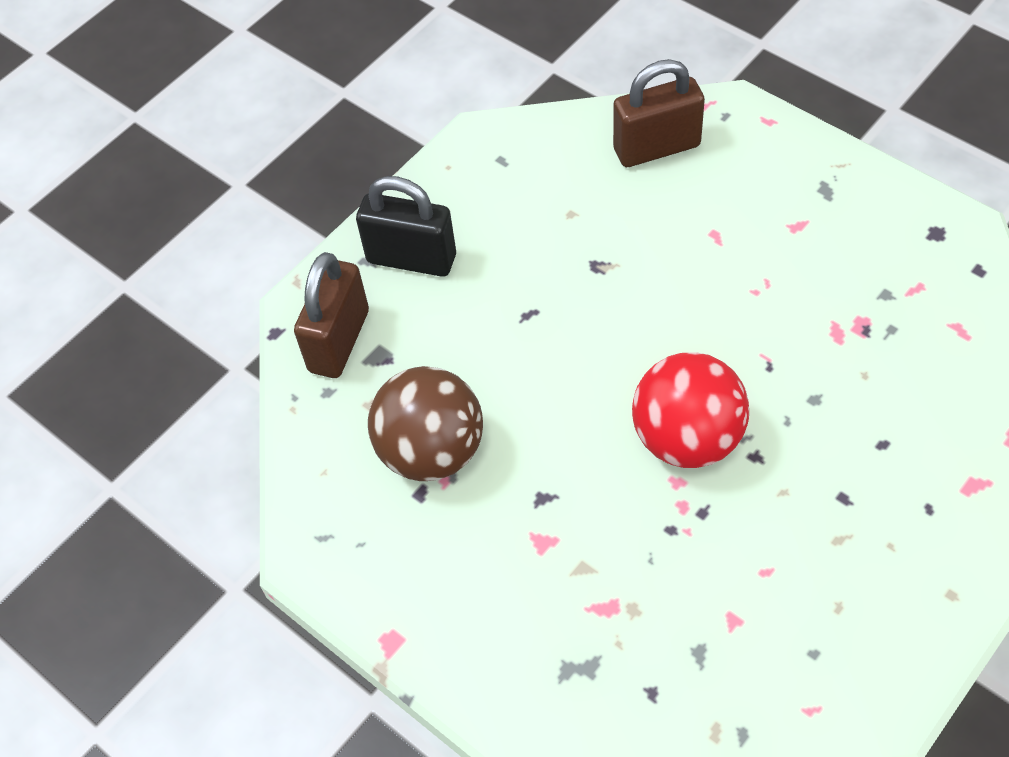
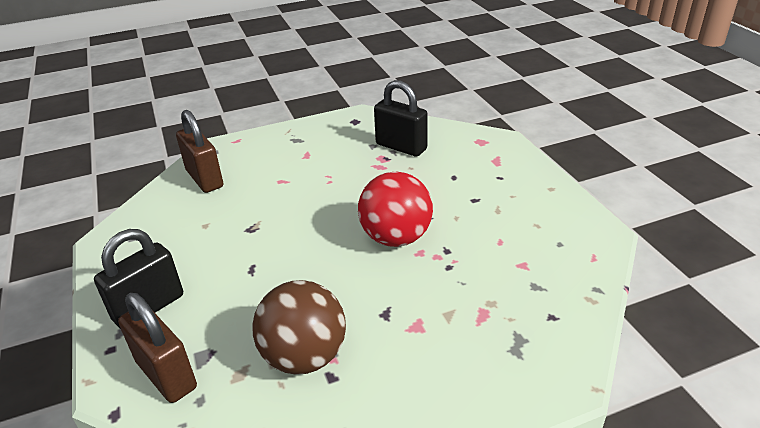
camera: 65 degrees left, 20 degrees down
(656, 147) = (204, 179): brown padlock -> brown padlock turned 45 degrees counterclockwise
(910, 334) = (401, 147): none -> black padlock

